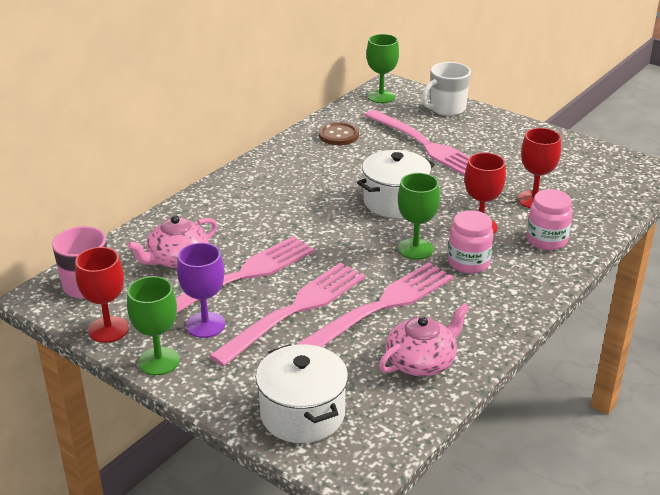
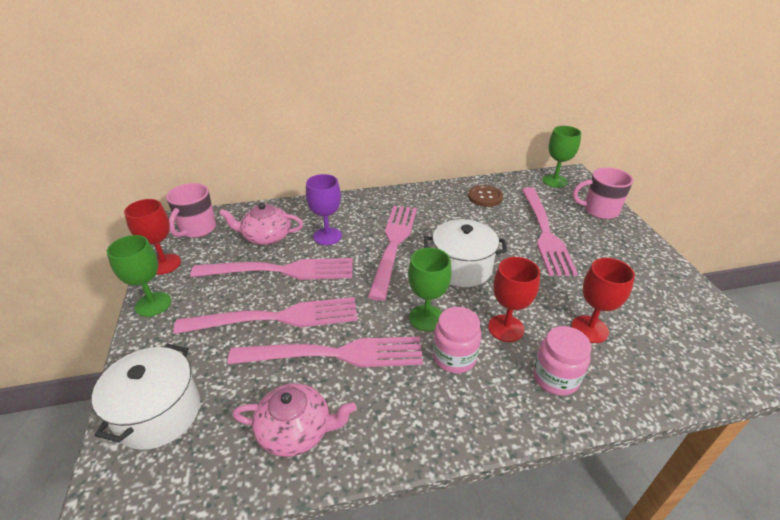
camera: 40 degrees right, 5 degrees up
(205, 325) = (213, 294): purple goblet -> purple goblet (327, 236)
(313, 210) = (393, 245): none -> pink fork
(446, 109) = (599, 210): white mug -> pink mug

